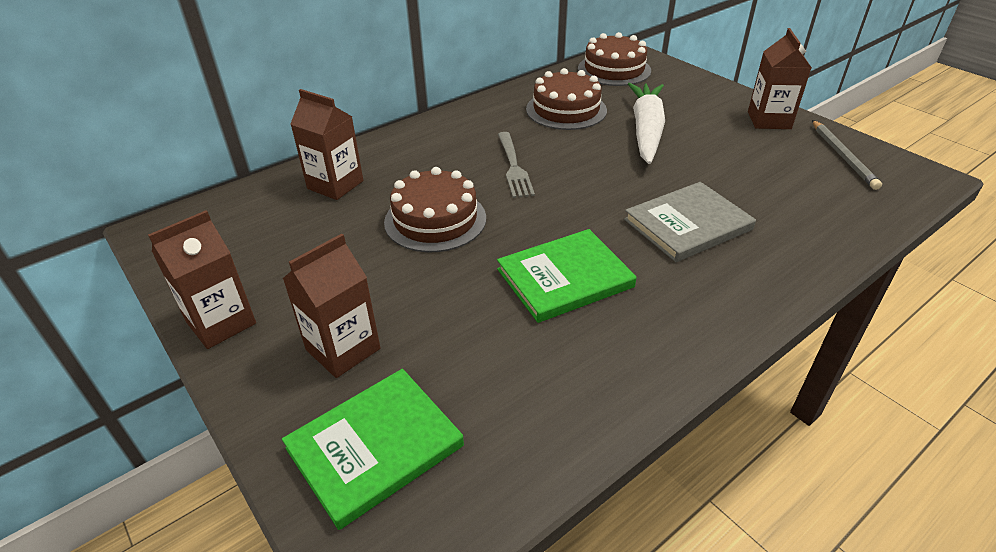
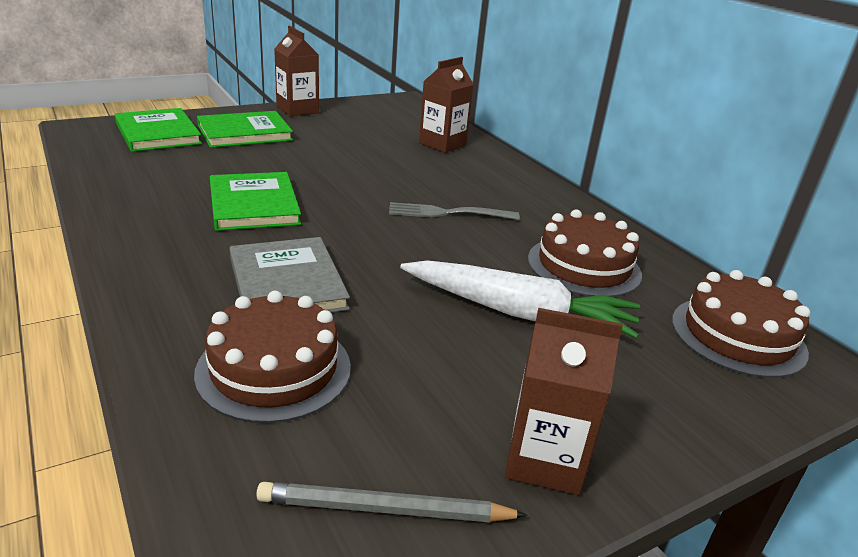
camera: 95 degrees right, 10 degrees down
(343, 349) = (244, 133): brown carton -> green book
(435, 220) = (371, 170): brown cake -> brown cake (274, 369)

